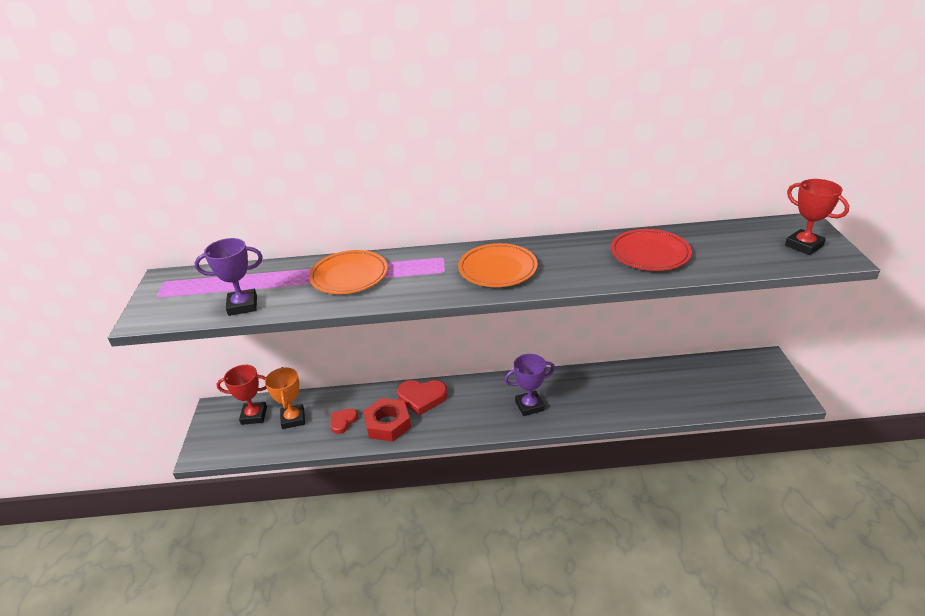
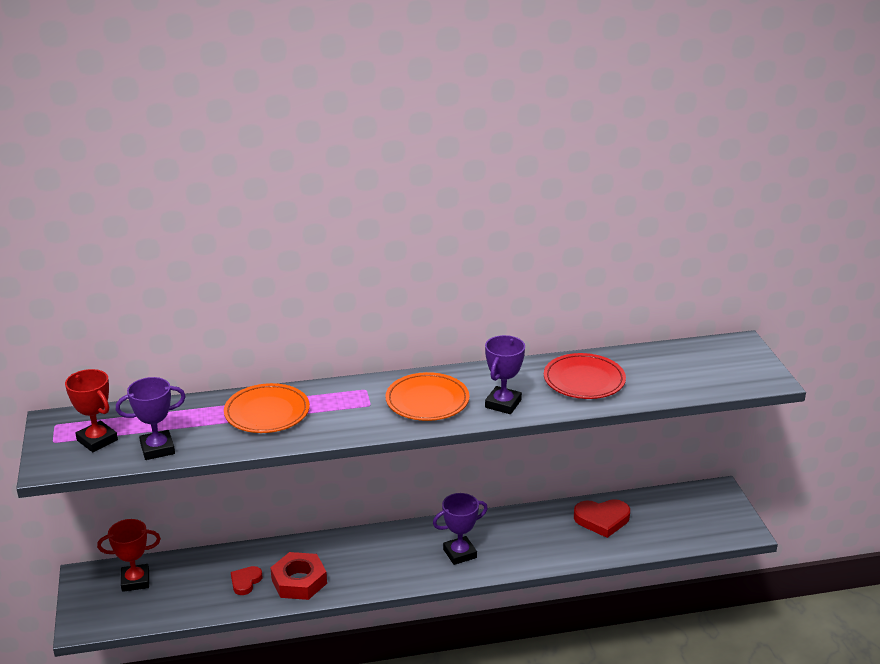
camera: 10 degrees left, 5 degrees down
(293, 419) = (184, 582): orange trophy -> none
(422, 398) = (334, 551): red heart -> red heart (602, 520)
(569, 273) = (503, 404): none -> purple trophy
(804, 245) = (737, 368): red trophy -> red trophy (97, 440)

